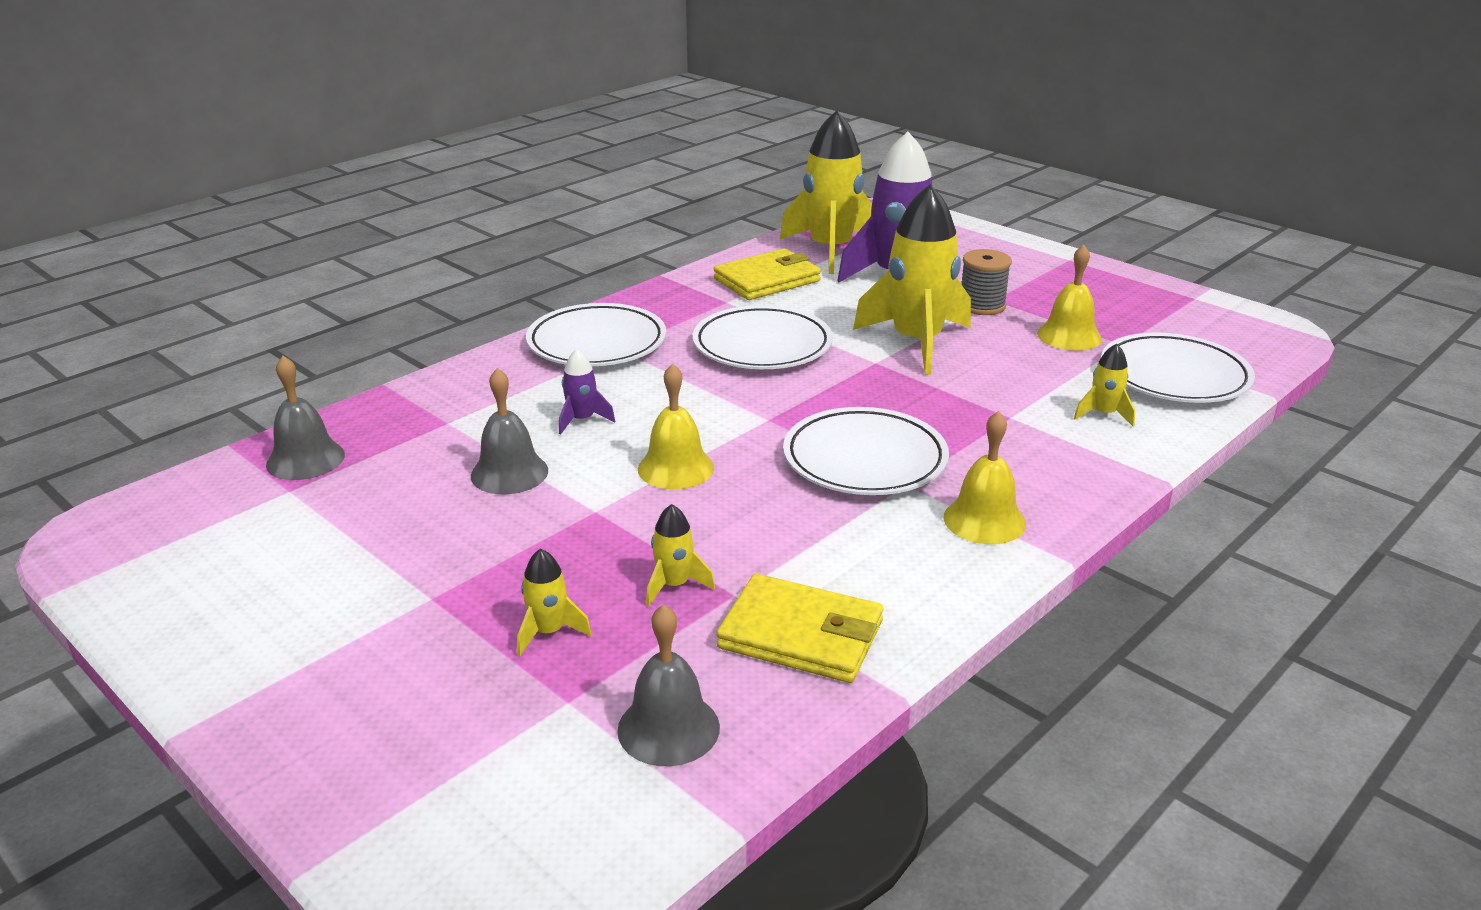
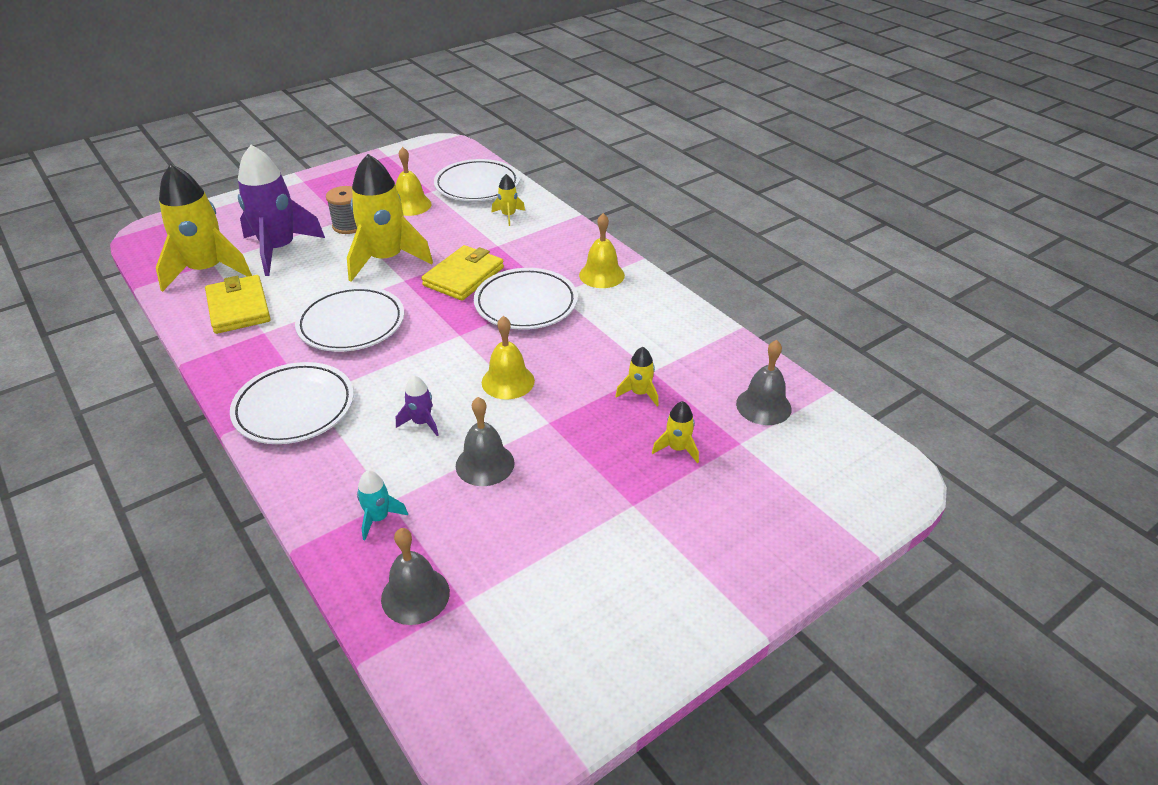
camera: 80 degrees left, 10 degrees up
(421, 420) = (378, 518): none -> turquoise rocket
(801, 635) = (692, 351): yellow wallet -> yellow wallet (464, 276)

